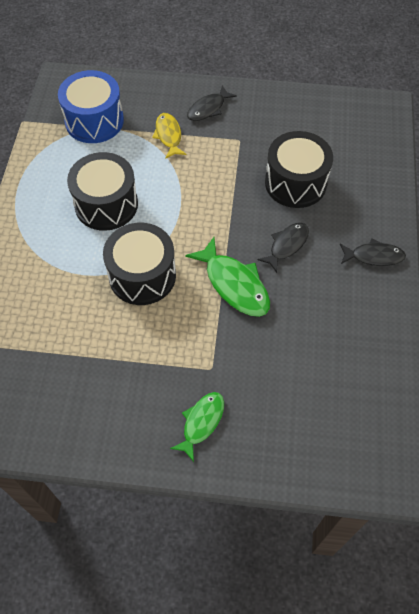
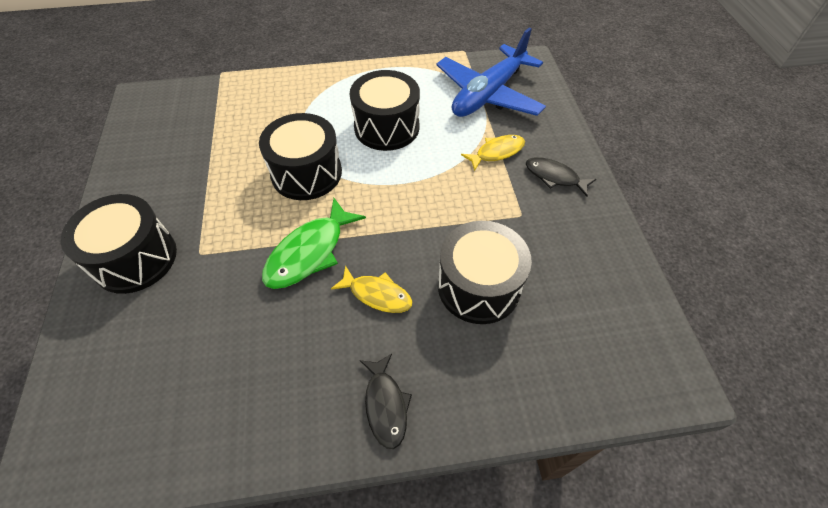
camera: 75 degrees right, 5 degrees down
(94, 121) = (488, 94): blue drum -> blue plane
(201, 422) = (135, 258): green fish -> black drum
(287, 245) = (377, 294): black fish -> yellow fish

